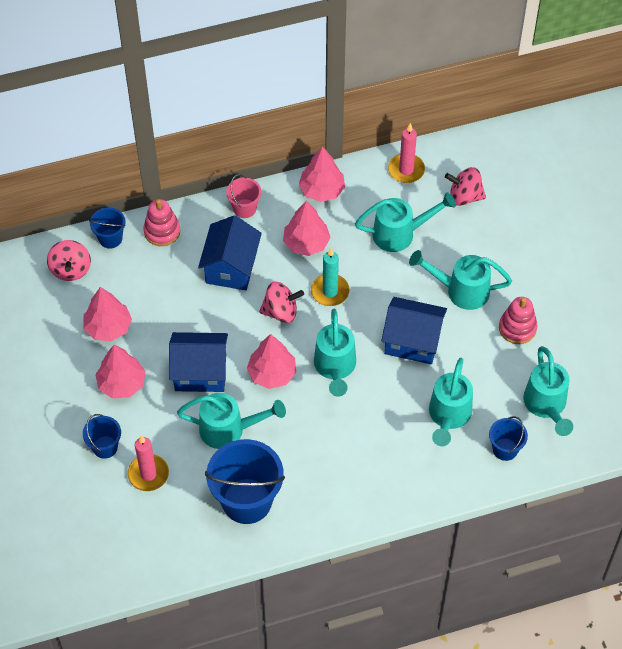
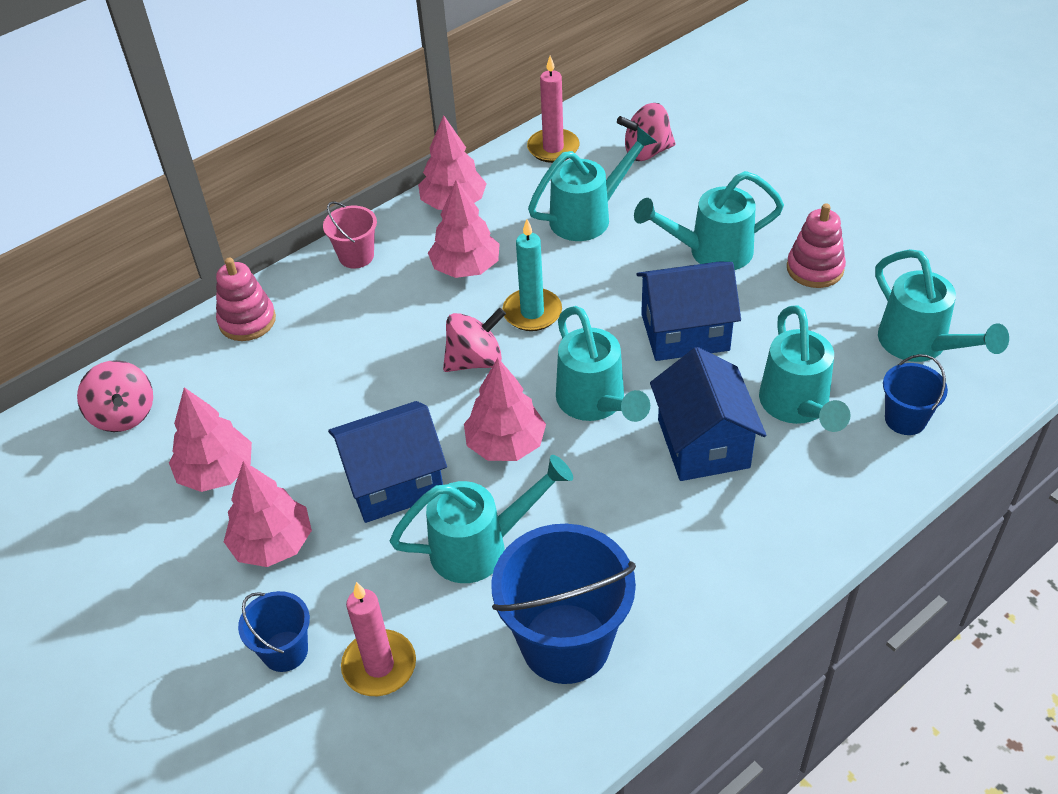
camera: 20 degrees left, 10 degrees down
(110, 238) = (171, 355): blue bucket -> none
(231, 267) = (372, 331): blue house -> blue house (703, 443)

